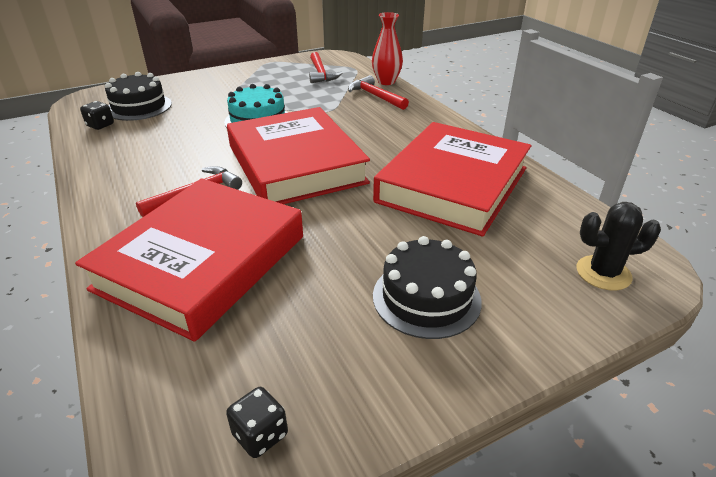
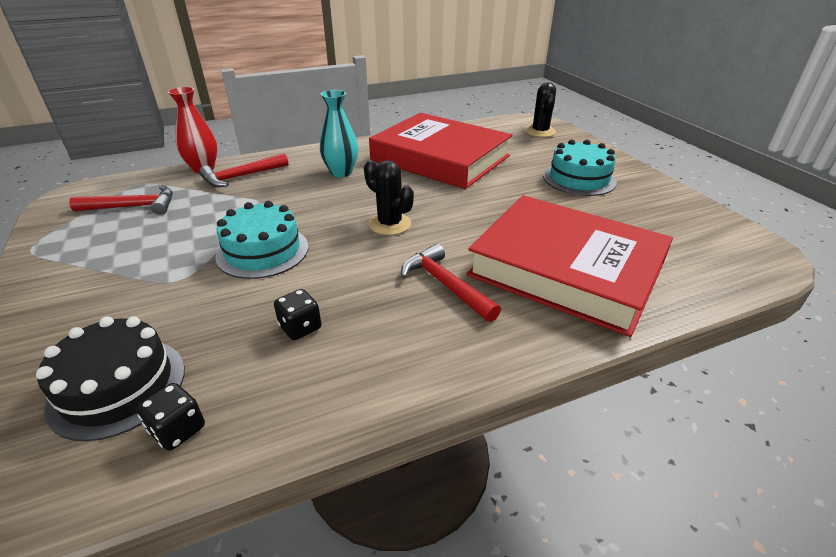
camera: 85 degrees left, 0 degrees up
(260, 435) = (720, 234): black dice -> black dice (300, 327)
(296, 164) = (389, 224): red book -> black cactus
(395, 134) = (341, 172): none -> turquoise vase
(426, 298) = (579, 179): black cake -> turquoise cake

